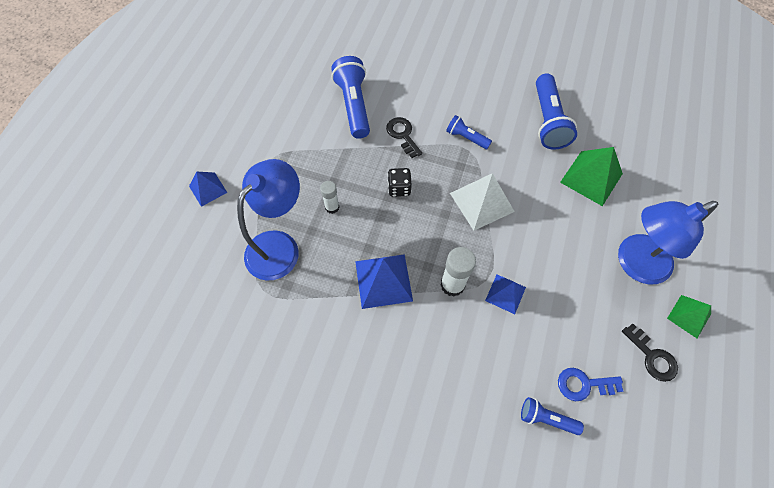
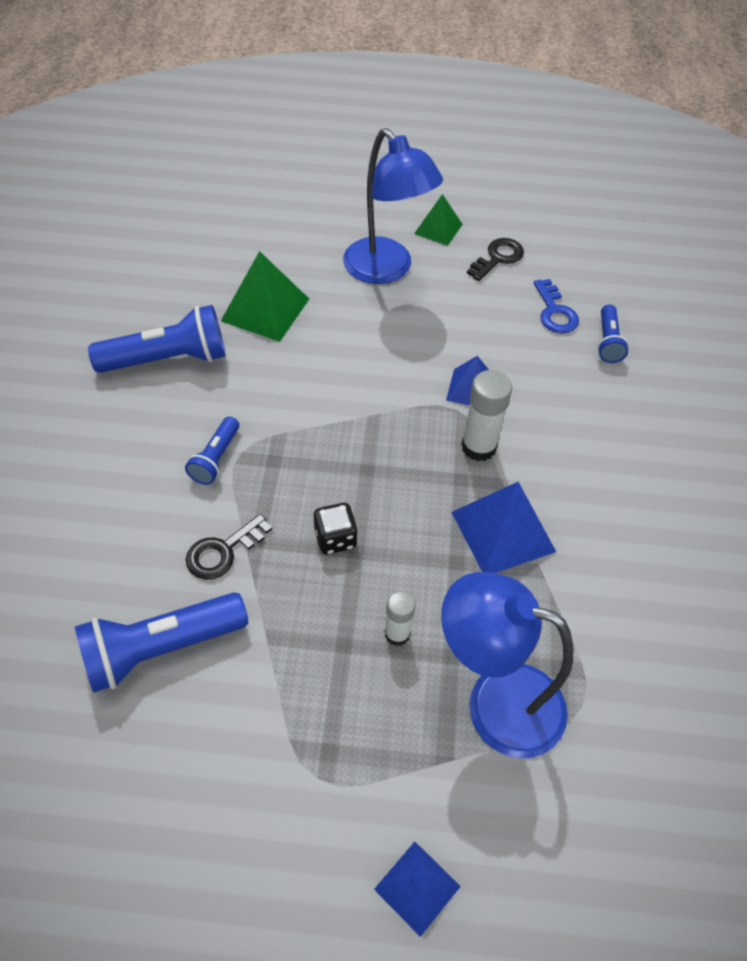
camera: 105 degrees left, 10 degrees down
(481, 202) = (335, 427): white pyramid -> none

